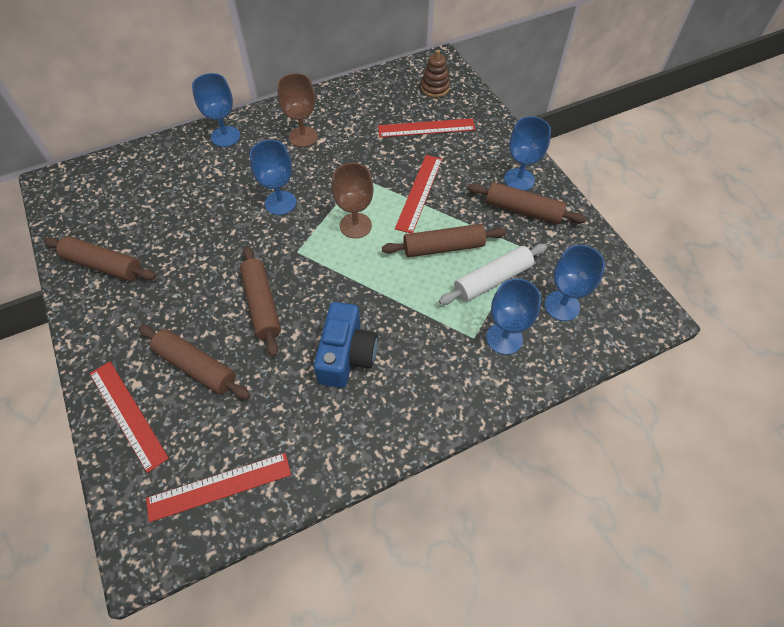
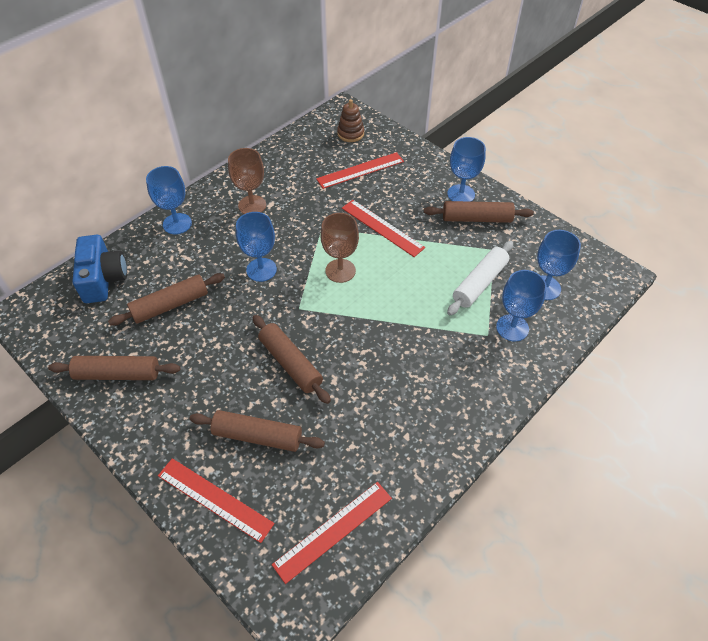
camera: 20 degrees left, 5 degrees down
(346, 355) = (388, 383): blue camera -> blue camera (103, 279)
(419, 193) = (382, 227): red ruler -> red ruler turned 45 degrees counterclockwise
(443, 247) = (425, 268): brown rolling pin -> brown rolling pin (170, 305)

